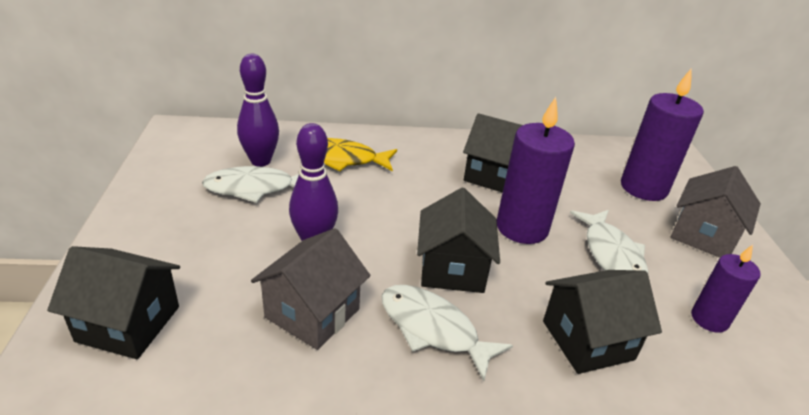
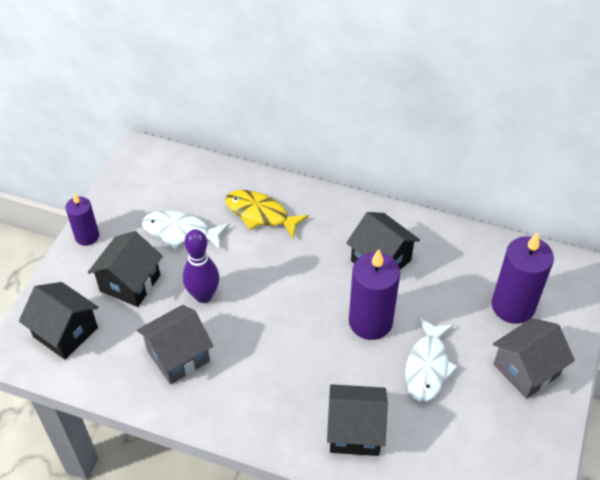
camera: 25 degrees right, 15 degrees up
(260, 161) = (195, 203): purple bowling pin -> none
(433, 329) = (251, 391): white fish -> none
(452, 269) = (292, 346): black house -> black house (130, 283)
(709, 319) = (463, 443): purple candle -> purple candle (87, 236)

